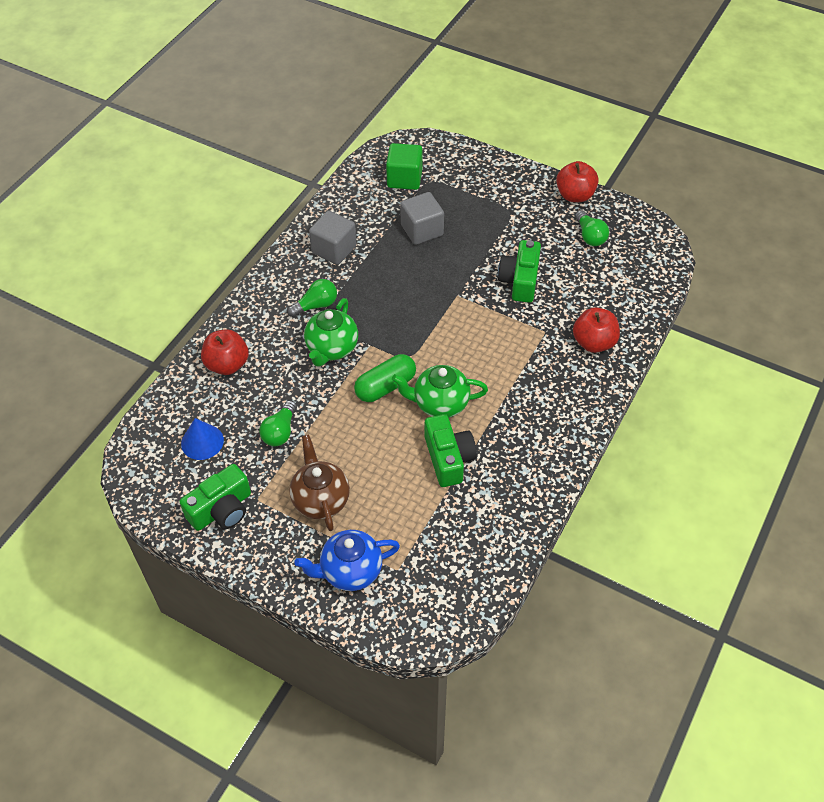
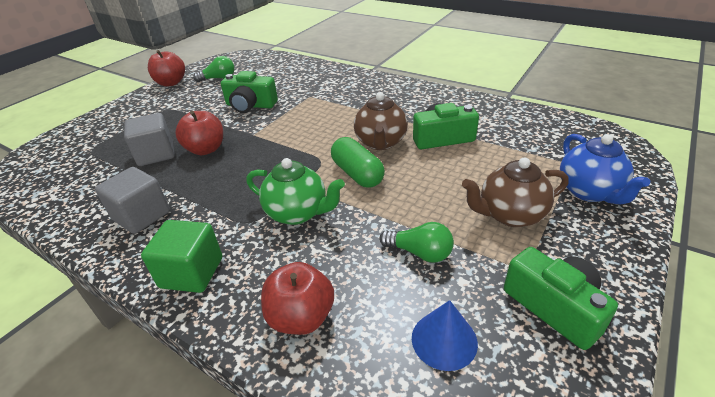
camera: 85 degrees left, 15 degrees down
(316, 305) = (225, 228): green light bulb -> none
(404, 178) = (71, 166): green cube -> green cube (192, 272)
(440, 404) = (380, 143): green teapot -> brown teapot
(594, 342) = (326, 79): red apple -> red apple (206, 149)

